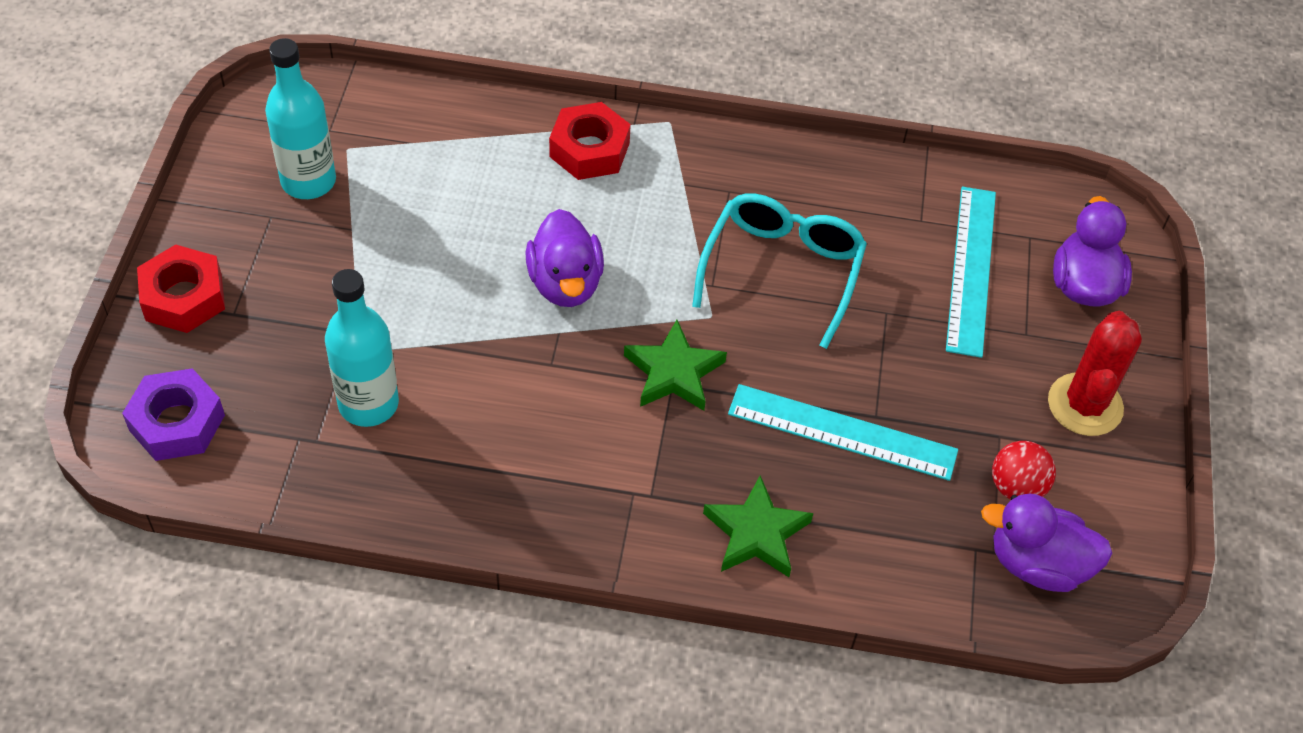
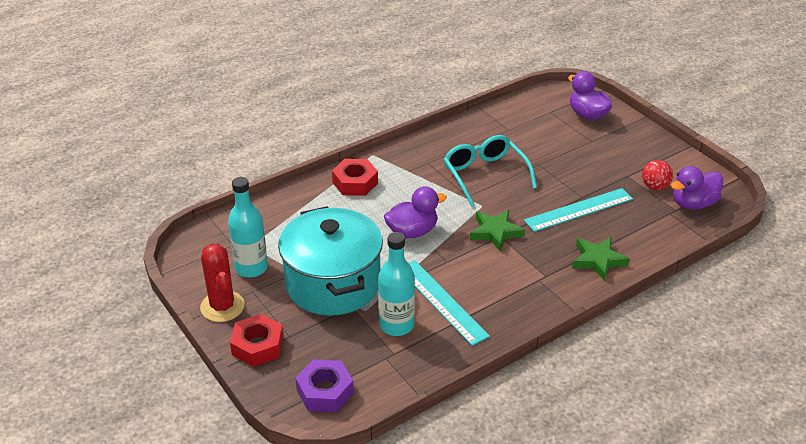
camera: 40 degrees left, 15 degrees down
(371, 281) = (333, 283): none -> turquoise pot
(565, 283) = (412, 231): purple duck -> purple duck turned 60 degrees counterclockwise
(971, 269) = (546, 133): turquoise ruler -> turquoise ruler (442, 301)
(1085, 405) = (639, 149): red cactus -> red cactus (222, 306)

